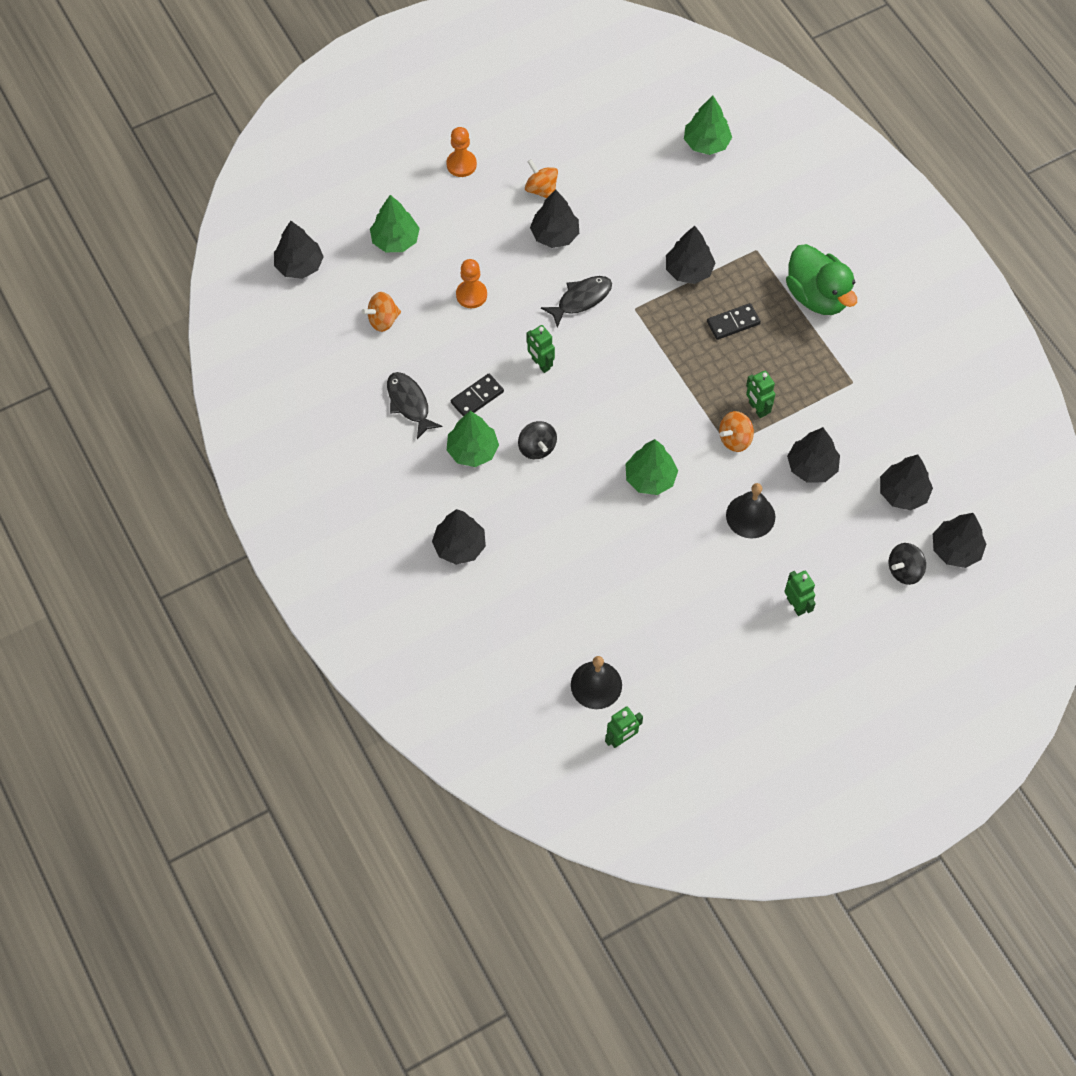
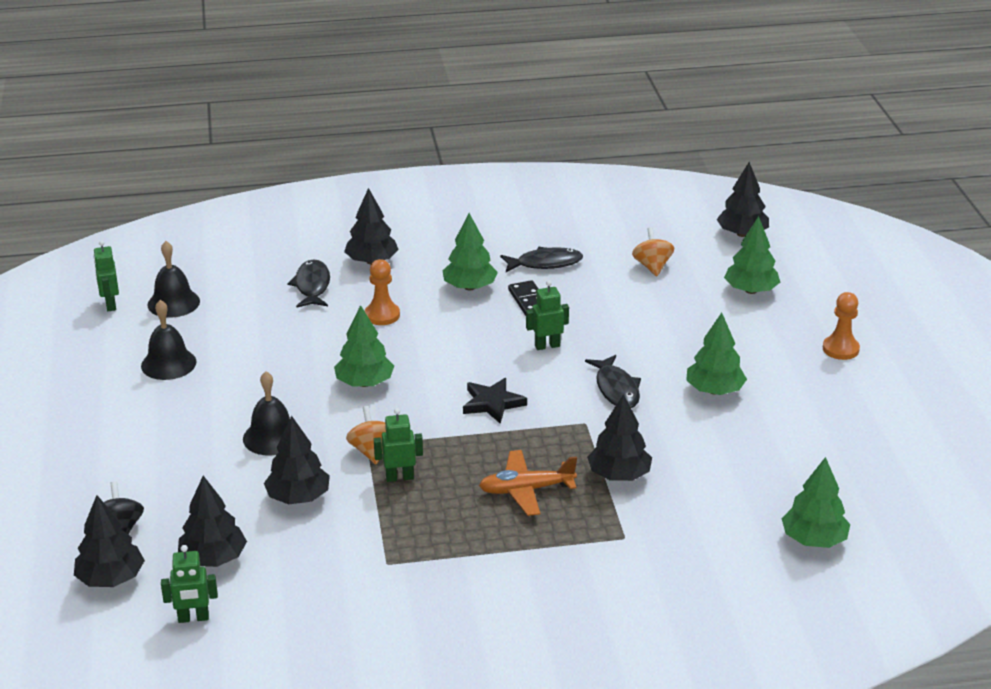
camera: 110 degrees right, 30 degrees down
(471, 295) = (658, 322): orange pawn -> orange pawn (382, 315)
(521, 579) = (312, 286): none -> black fish
(537, 448) = (448, 323): black spinning top -> none
(541, 189) = (784, 395): orange spinning top -> none
(555, 235) = (714, 390): black tree -> green tree
(637, 377) = (492, 403): none -> black star
(689, 641) = (168, 363): none -> black bell
(733, 323) = (526, 490): black domino -> orange plane
(796, 605) = (147, 440): green robot -> green robot (193, 618)
(817, 296) = (528, 570): green duck -> none

